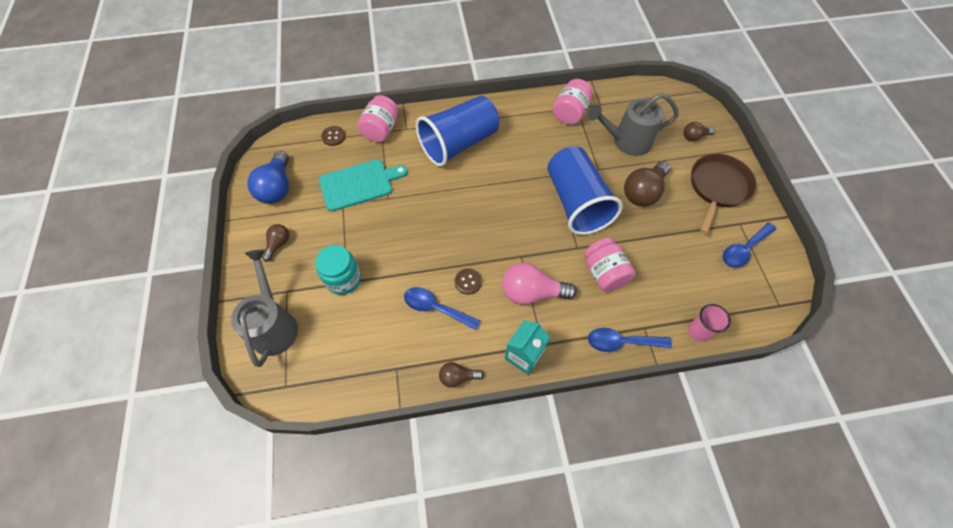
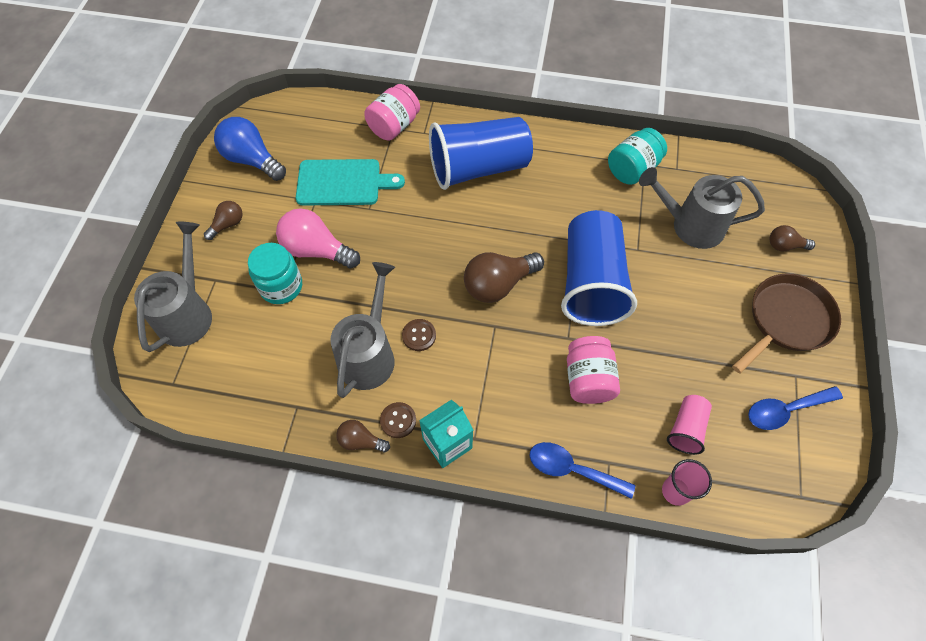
camera: 20 degrees right, 0 degrees up
(277, 187) = (252, 160): blue light bulb -> blue light bulb turned 105 degrees clockwise
(333, 136) = (337, 119): brown button -> brown button (398, 420)
(436, 308) = (369, 353): blue spoon -> grey watering can
(532, 292) = (489, 373): pink light bulb -> pink light bulb (316, 250)
(570, 113) = (632, 169): pink jar -> turquoise jar
(643, 192) = (683, 296): brown light bulb -> brown light bulb (498, 284)
(685, 285) = (686, 428): none -> pink cup

